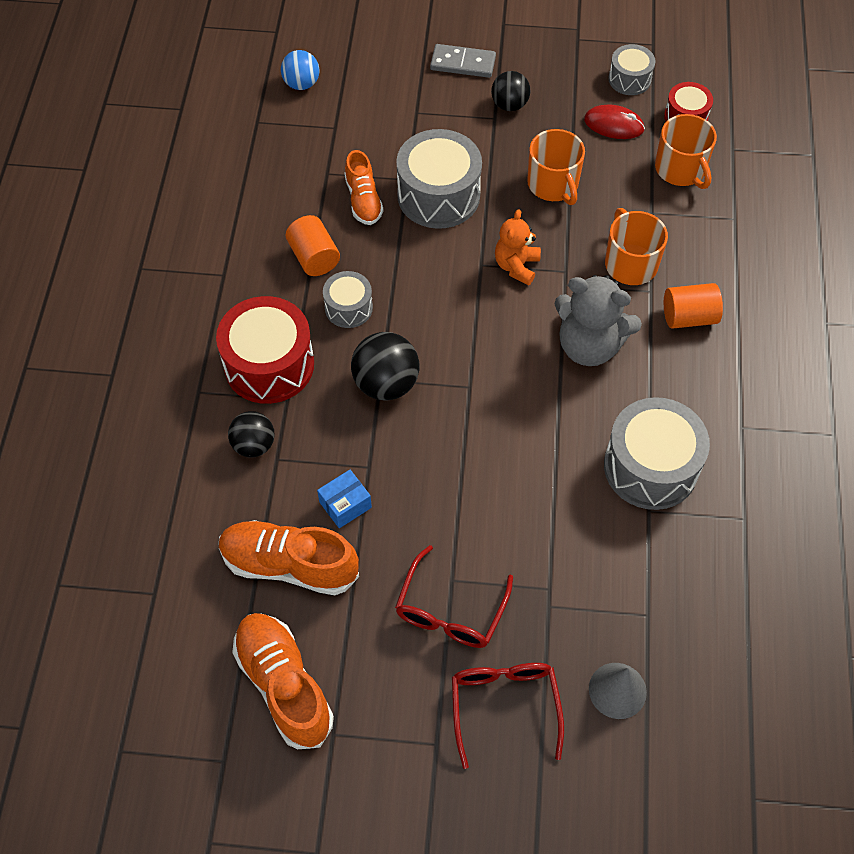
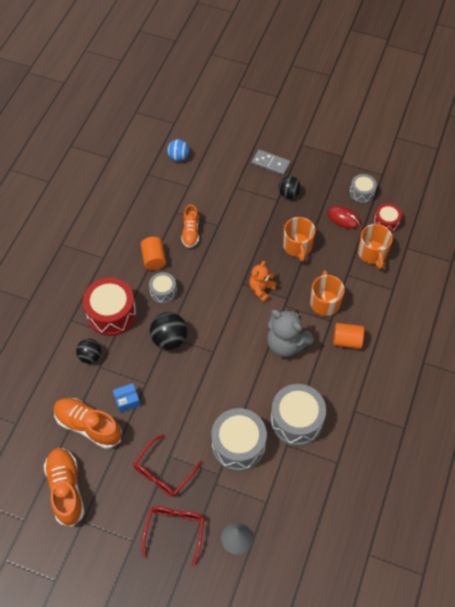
camera: 15 degrees right, 0 degrees up
(438, 195) = (232, 238): grey drum -> grey drum (238, 445)

